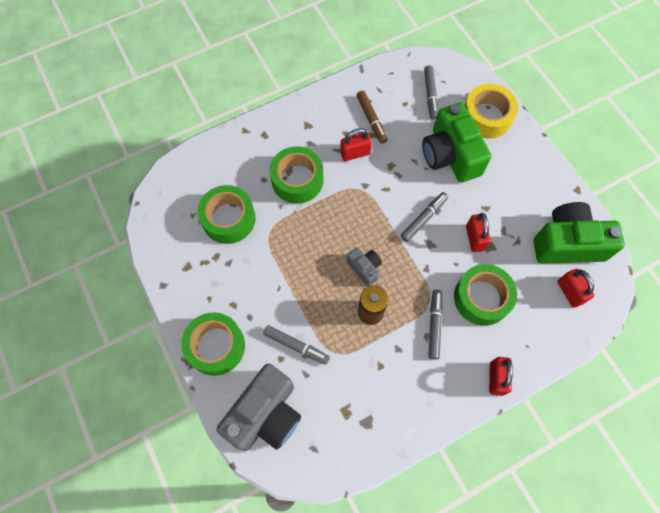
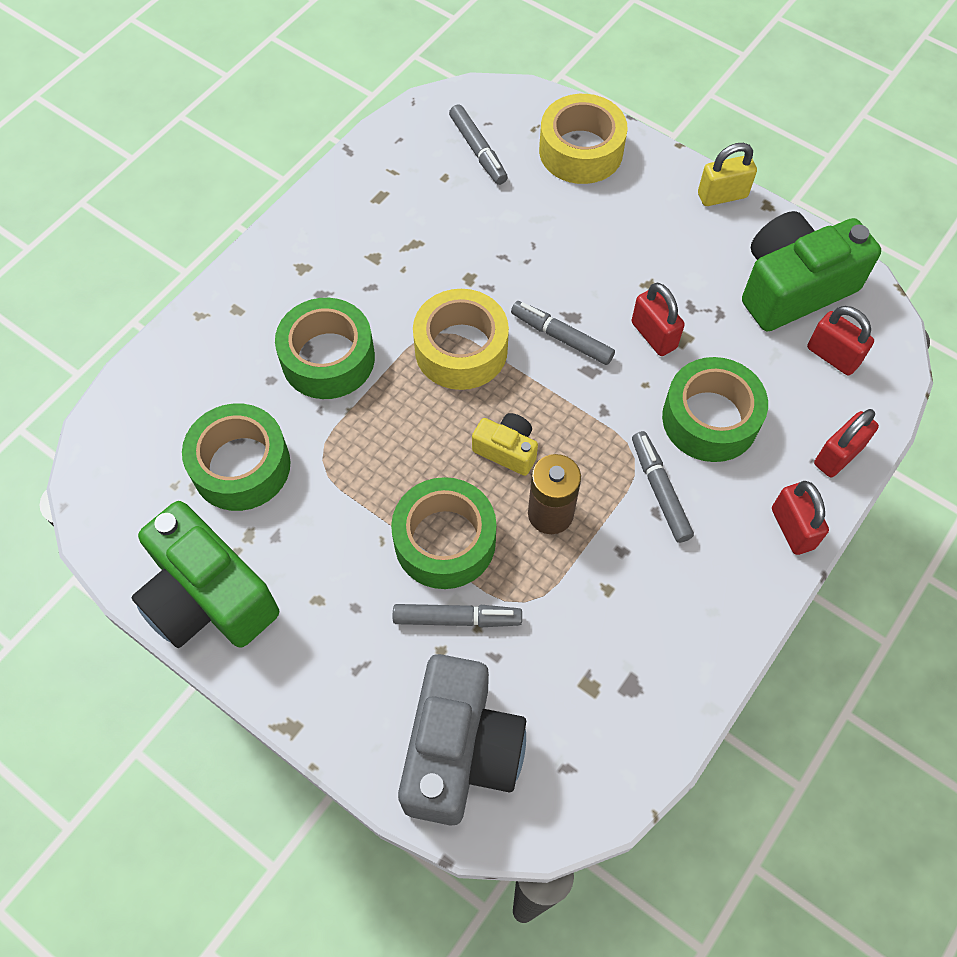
camera: 25 degrees left, 5 degrees down
(216, 346) = (321, 680): green tape -> green tape (445, 541)
(355, 153) = (402, 281): red padlock -> red padlock (838, 455)
(364, 268) = (507, 450): grey camera -> yellow camera
(367, 203) = (461, 349): none -> yellow tape
(371, 119) = (403, 220): brown marker -> none
(423, 219) = (561, 337): grey marker -> grey marker turned 75 degrees counterclockwise
(450, 155) = (554, 227): green camera -> green camera (208, 597)
(554, 174) = (722, 195): none -> yellow padlock

